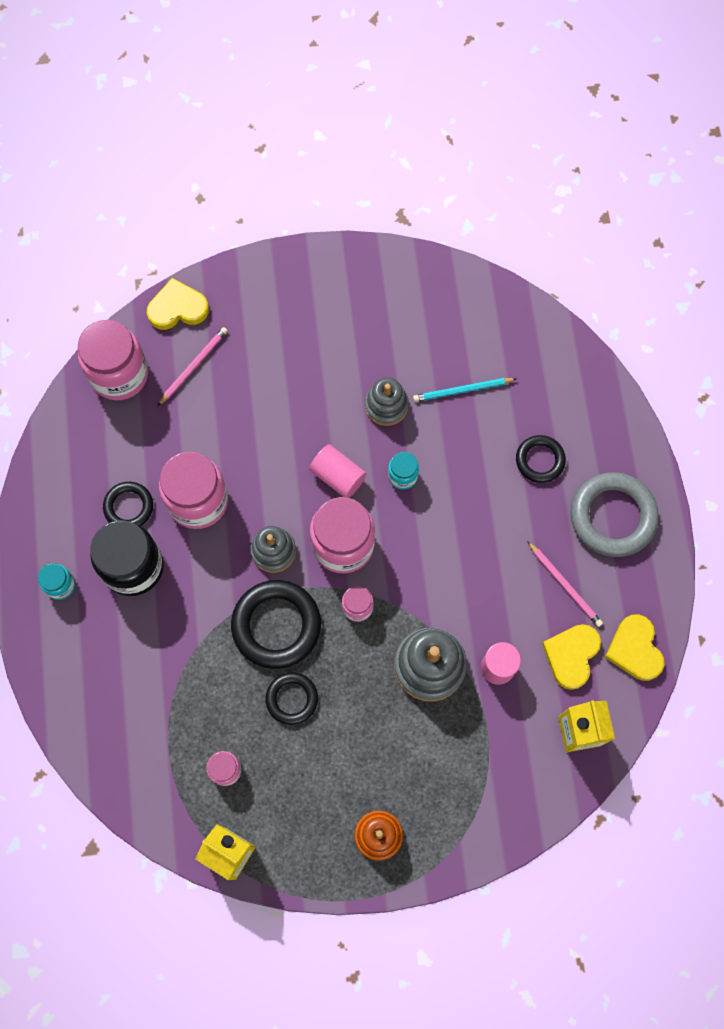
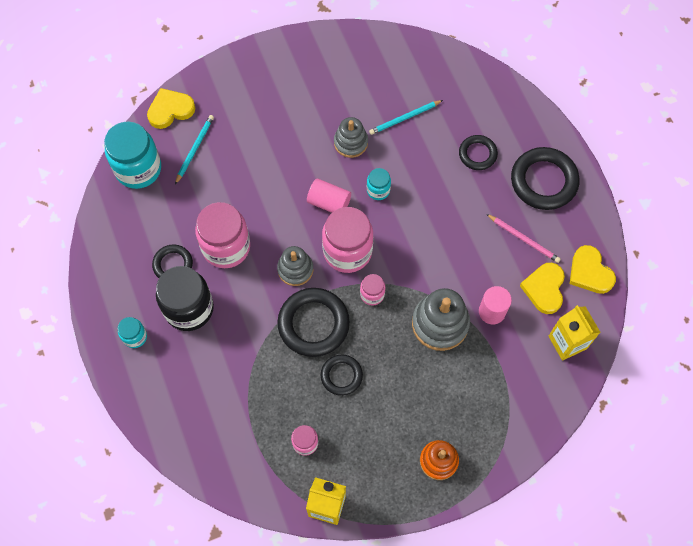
camera: 15 degrees left, 5 degrees down
(119, 374) = (138, 169): pink jar -> turquoise jar
(193, 366) = (195, 149): pink pencil -> turquoise pencil
(612, 516) = (543, 181): grey ring -> black ring

